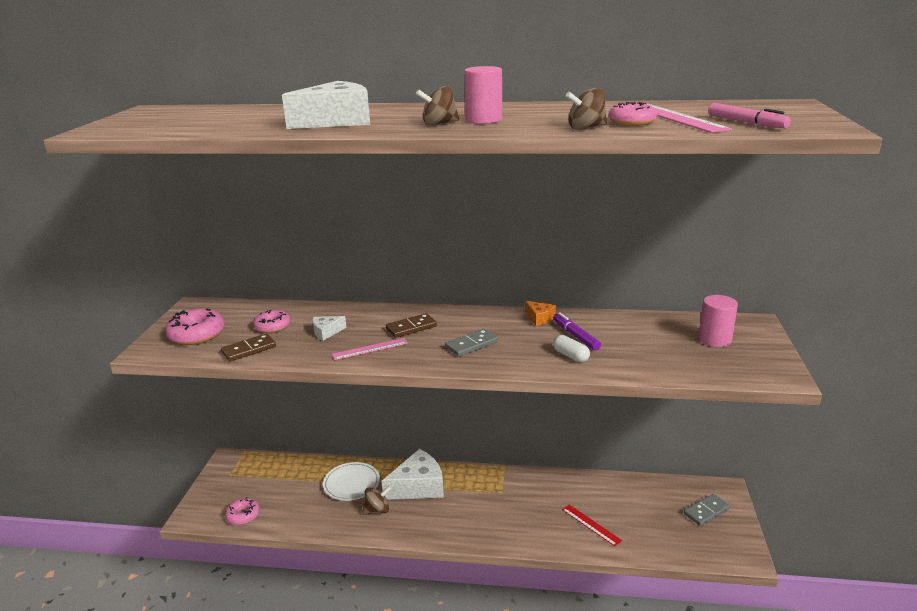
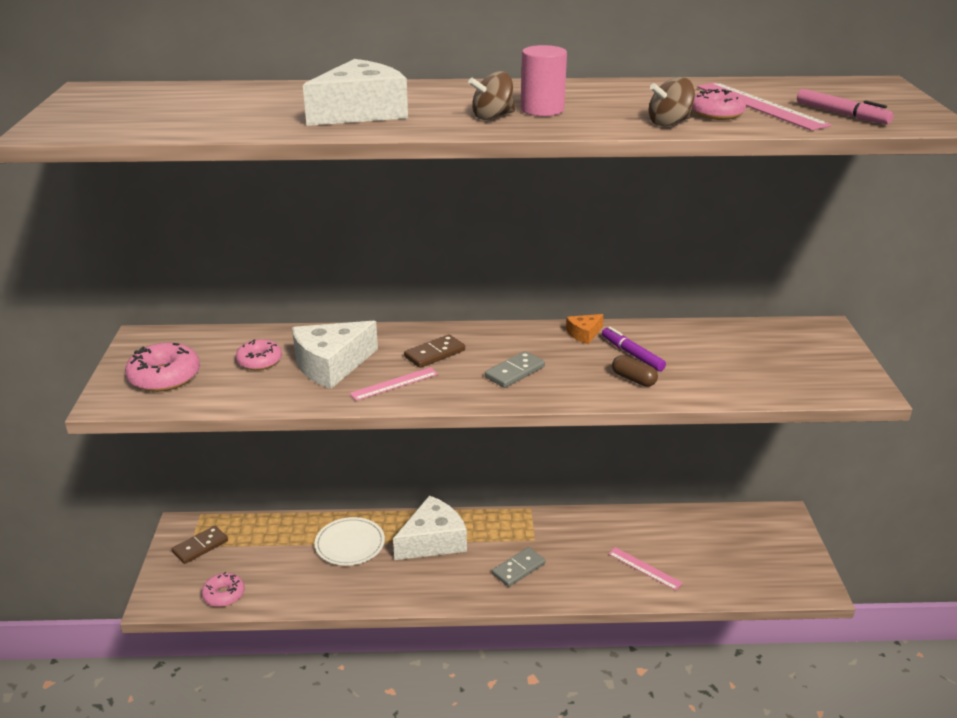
camera: 10 degrees left, 5 degrees up
(249, 349) = (242, 393): brown domino -> brown domino (200, 546)
(326, 332) = (331, 365): white cheese -> white cheese, size x2.08
(377, 510) = (390, 573): brown spinning top -> none
(539, 318) = (584, 334): orange cheese -> orange cheese turned 105 degrees clockwise
(570, 356) = (633, 379): white capsule -> brown capsule
(591, 524) = (644, 568): red ruler -> pink ruler
(706, 511) = (769, 542): grey domino -> grey domino (518, 569)
(714, 339) = (787, 350): pink cylinder -> none

